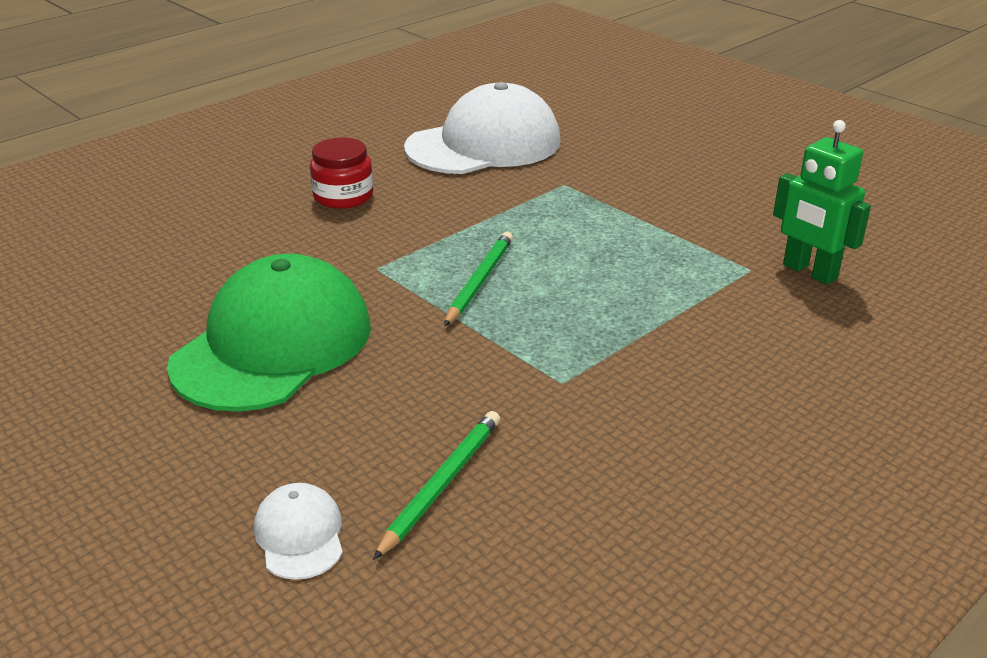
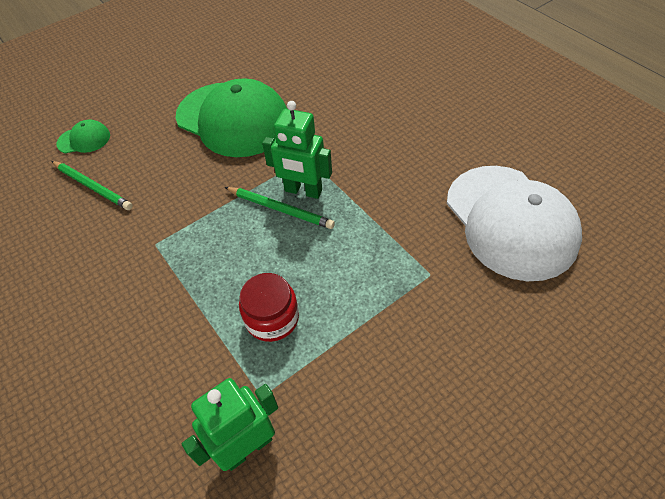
camera: 100 degrees right, 20 degrees up
(299, 535) = (84, 139): white cap -> green cap
(343, 196) = (410, 137): red jar -> red jar (272, 318)
(444, 266) = (303, 191): none -> green robot

